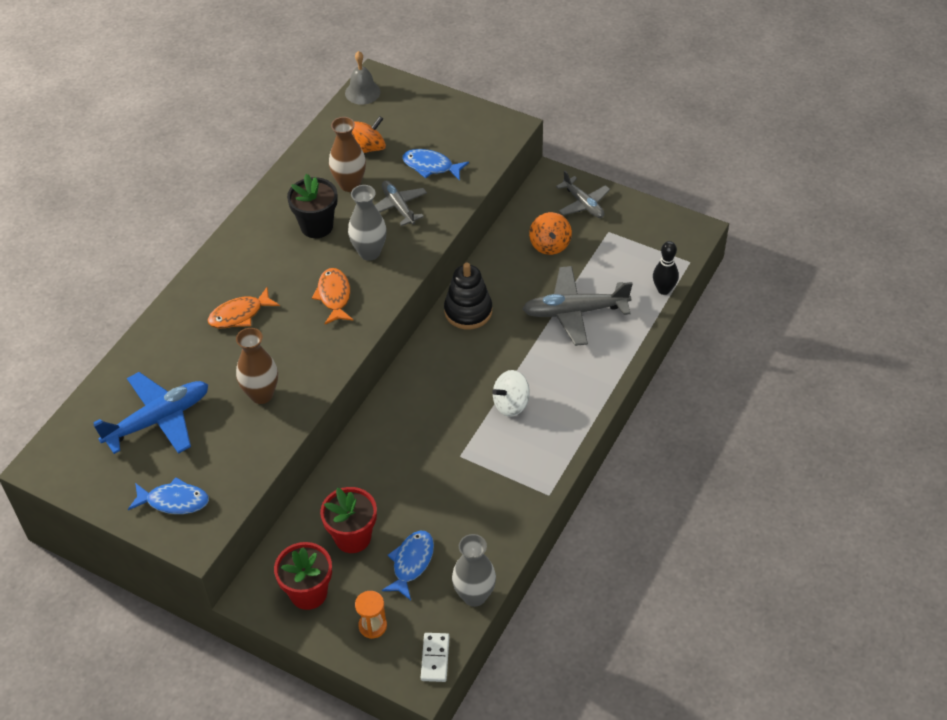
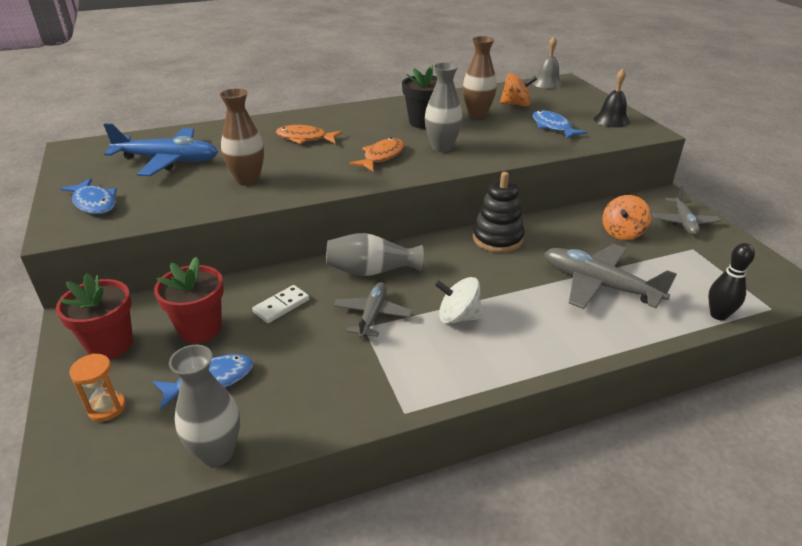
camera: 40 degrees right, 15 degrees down
(398, 207) = (498, 135): grey plane -> grey plane (372, 315)
(411, 406) = (371, 271): none -> grey vase
(435, 658) = (102, 483): white domino -> white domino (281, 306)
(468, 126) = (611, 120): none -> black bell

